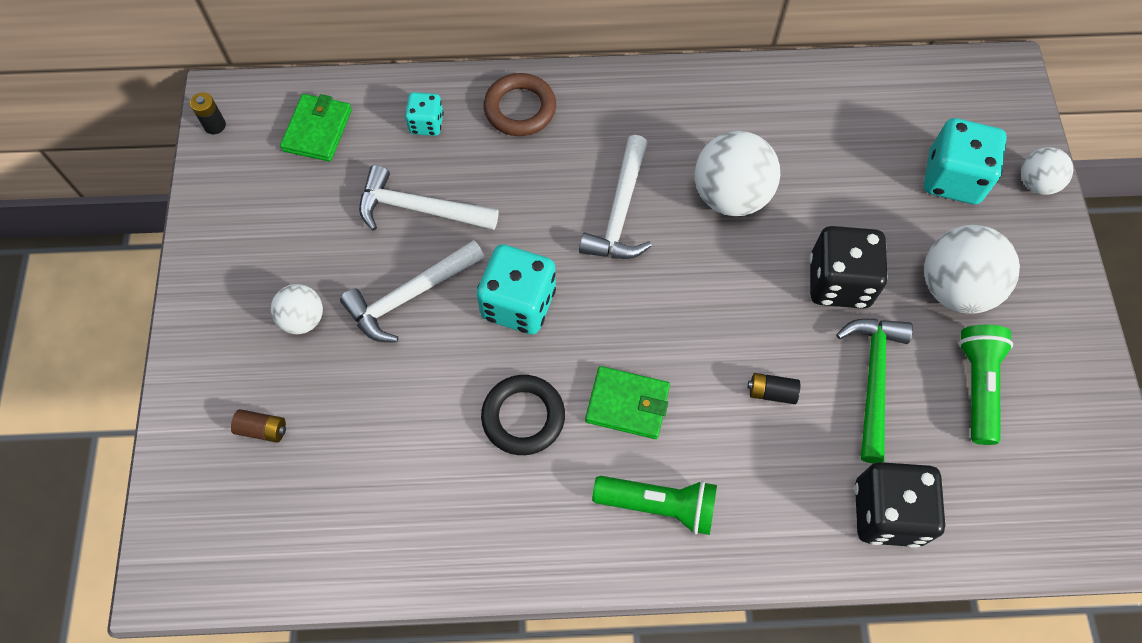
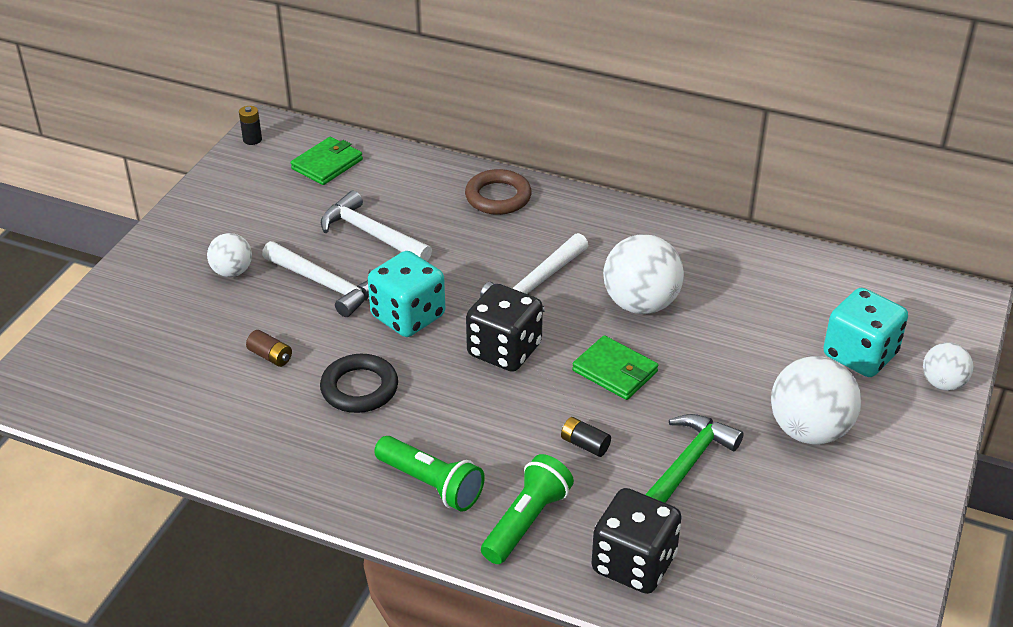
camera: 25 degrees right, 25 degrees down
(262, 429) = (152, 327): brown battery -> brown battery (270, 356)
(410, 296) = (325, 284): white hammer -> white hammer turned 135 degrees counterclockwise
(426, 124) = (415, 184): turquoise dice -> none
(627, 404) = (452, 410): green wallet -> green wallet (615, 371)
(839, 282) = (700, 391): black dice -> black dice (504, 350)
(977, 386) = (783, 506): green flashlight -> green flashlight (526, 521)

